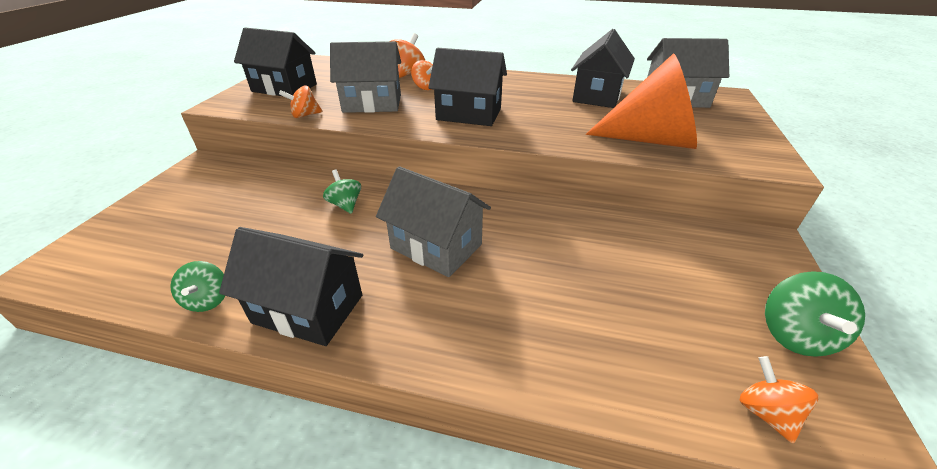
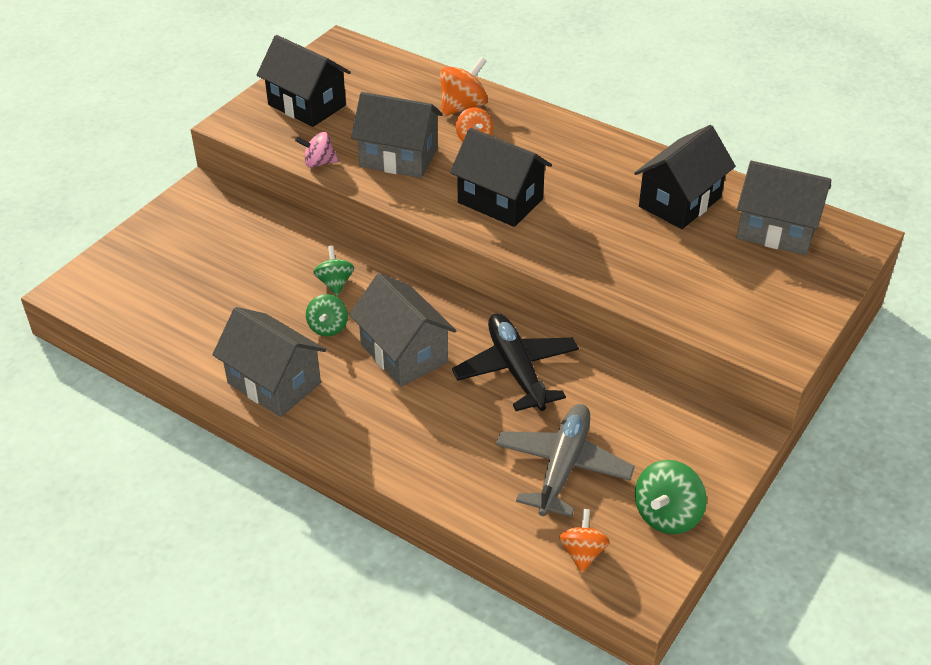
camera: 20 degrees right, 5 degrees up
(208, 300) = (197, 354): green spinning top -> green spinning top (328, 327)
(305, 115) = (319, 163): orange spinning top -> pink spinning top
(308, 309) = (274, 383): black house -> grey house
(546, 236) = (516, 369): none -> black plane
(651, 140) = (678, 289): orange cone -> none
(657, 313) = (563, 466): none -> grey plane

